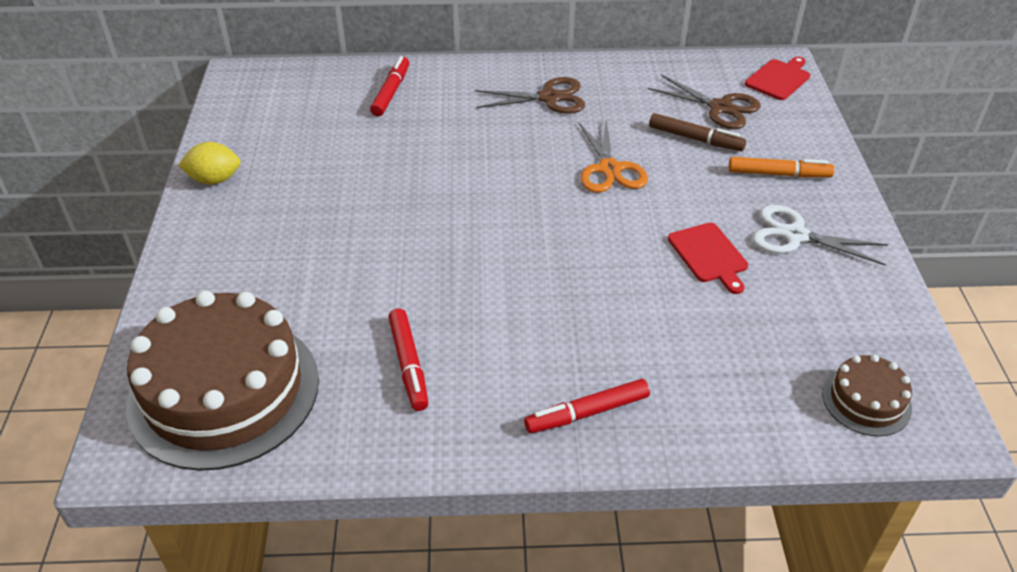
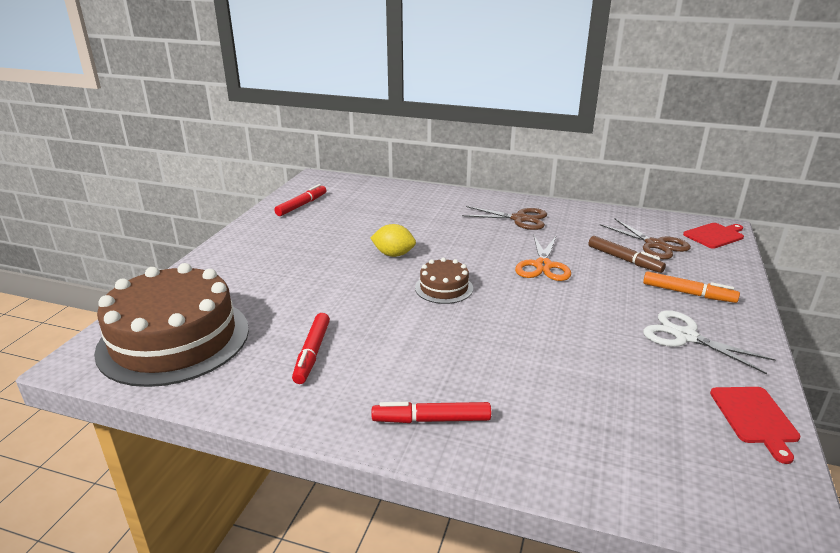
camera: 20 degrees right, 15 degrees down
(214, 179) = (261, 225): yellow lemon -> yellow lemon (393, 254)
(391, 92) = (408, 200): red marker -> red marker (301, 205)
(709, 255) = (599, 334): red cutting board -> red cutting board (755, 418)
(866, 401) = (706, 477): brown cake -> brown cake (444, 288)

